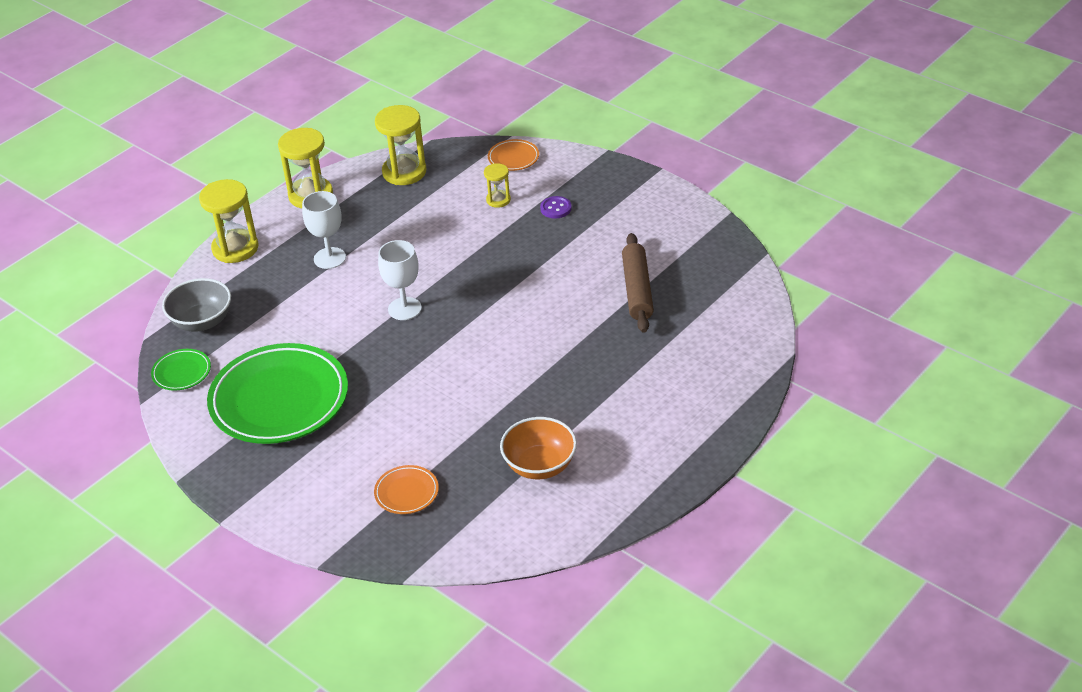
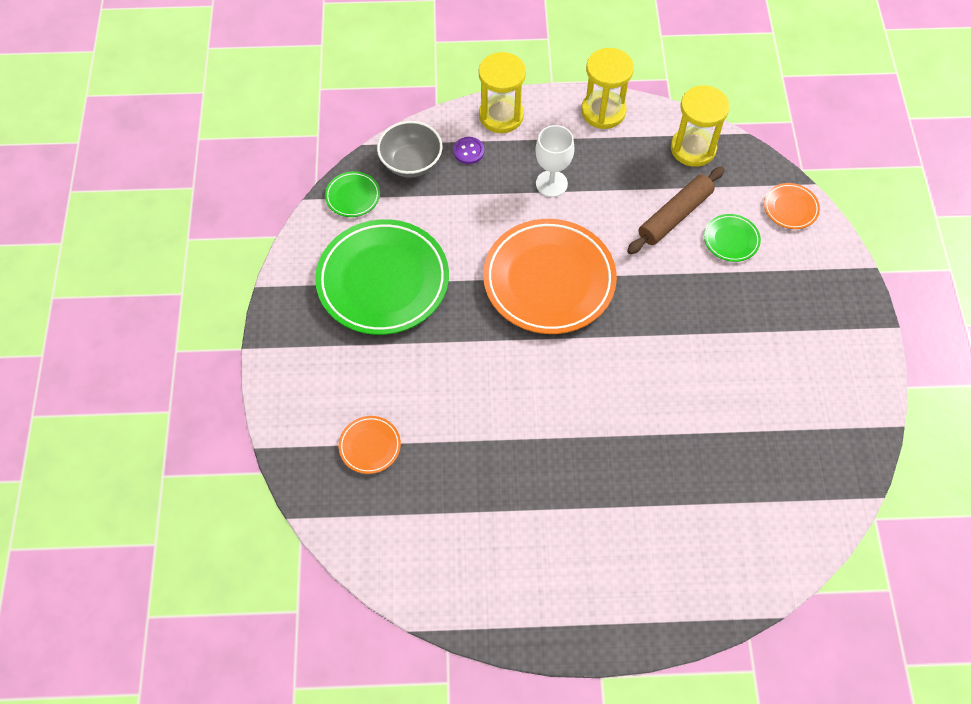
camera: 45 degrees right, 20 degrees up
(404, 309) = (549, 280): white goblet -> orange plate
(498, 200) = (731, 240): yellow hourglass -> green plate
(539, 465) = (477, 518): orange bowl -> none
(556, 208) = (765, 289): purple button -> purple button (468, 151)
(637, 290) = (733, 429): brown rolling pin -> brown rolling pin (674, 215)

